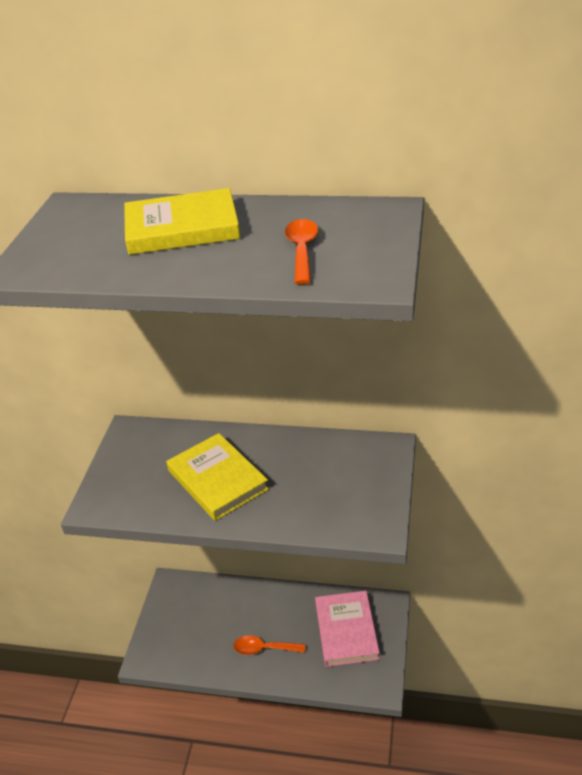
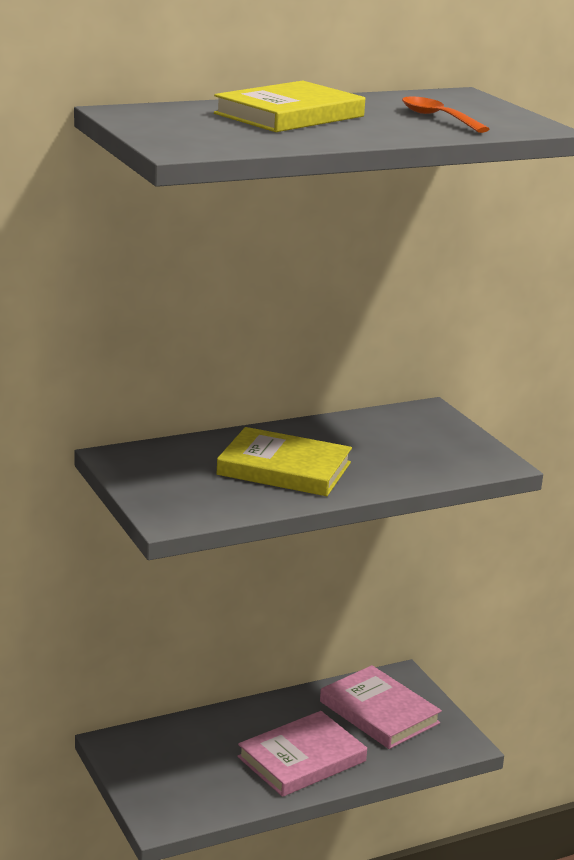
camera: 40 degrees left, 15 degrees down
(264, 648) = (302, 759): orange spoon -> pink book

